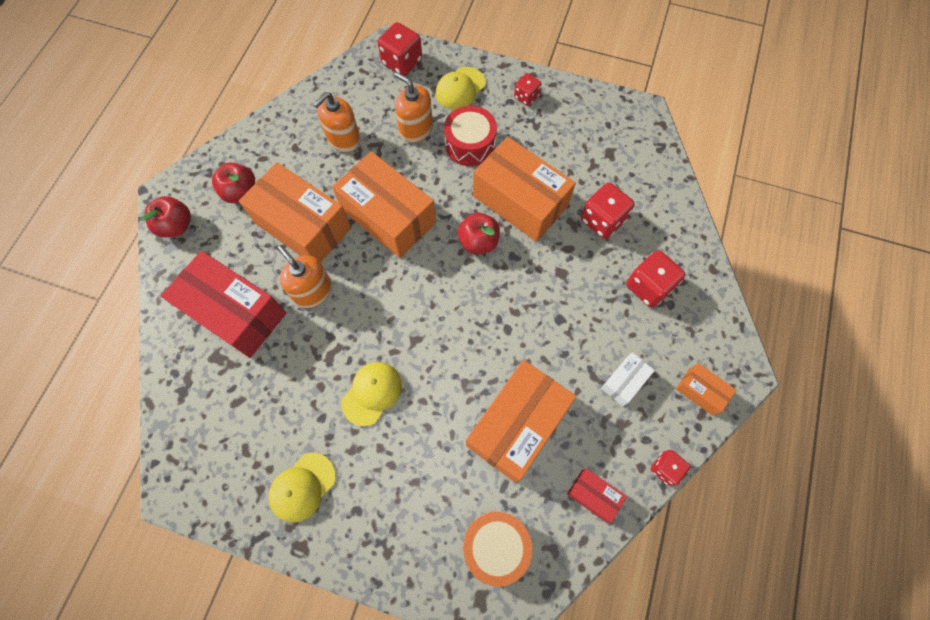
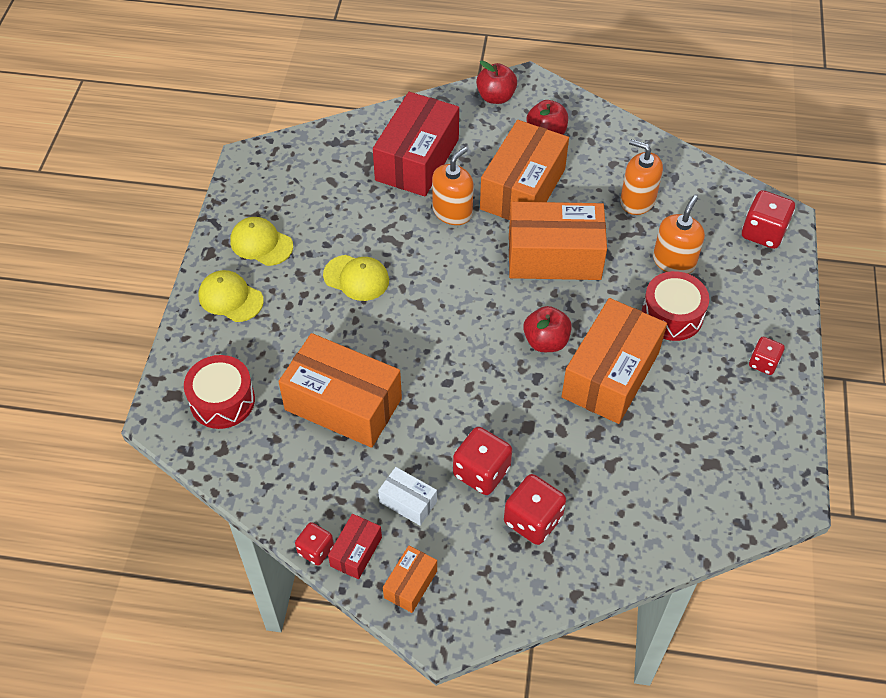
camera: 80 degrees right, 15 degrees down
(388, 216) = (554, 256): orange box -> orange box turned 60 degrees clockwise
(460, 88) = (748, 294): yellow cap -> yellow cap (230, 298)
(495, 546) = (222, 401): orange drum -> red drum
(593, 495) = (279, 481): red box -> red box (356, 552)
(602, 220) = (610, 463): red dice -> red dice (481, 472)

